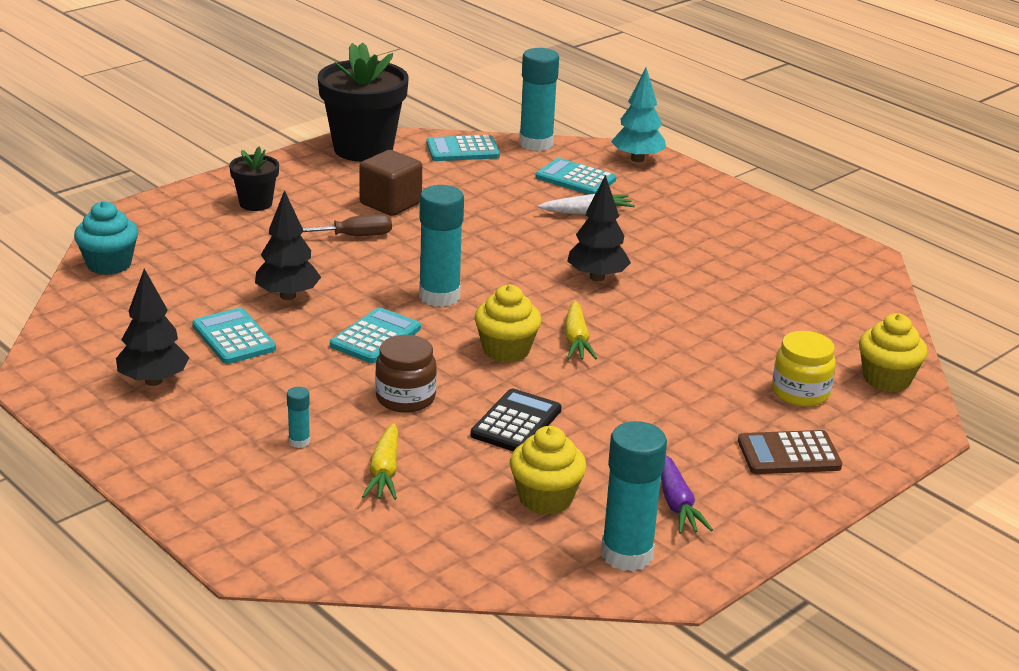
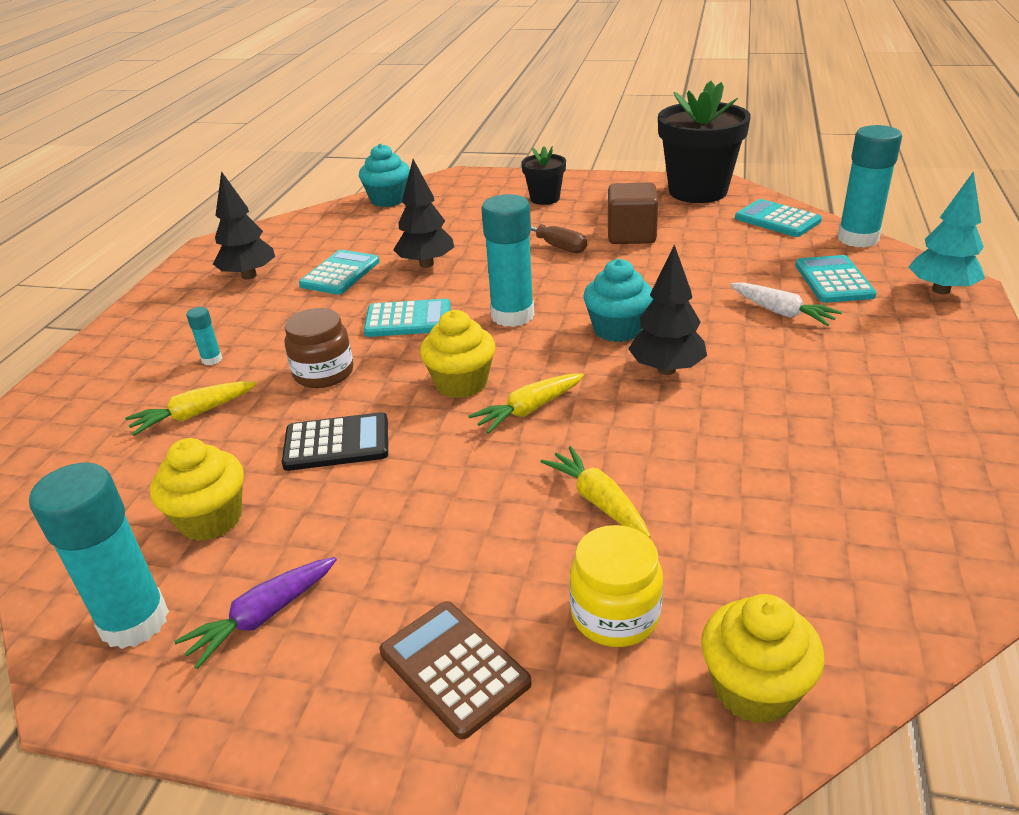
camera: 60 degrees right, 5 degrees up
(522, 270) = (617, 329): none -> turquoise cupcake
(701, 357) = (597, 501): none -> yellow carrot

